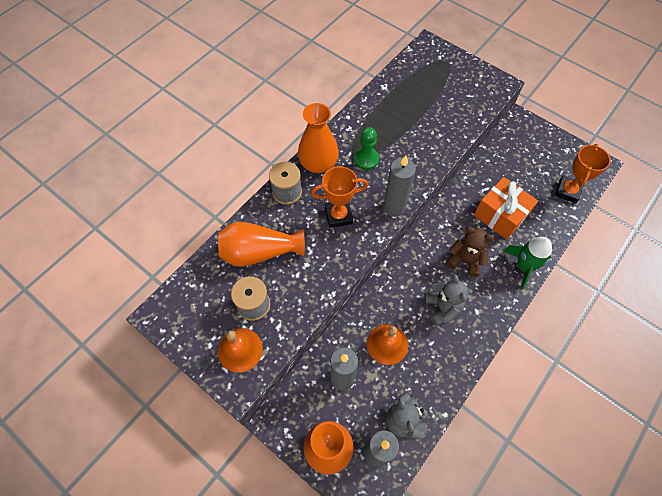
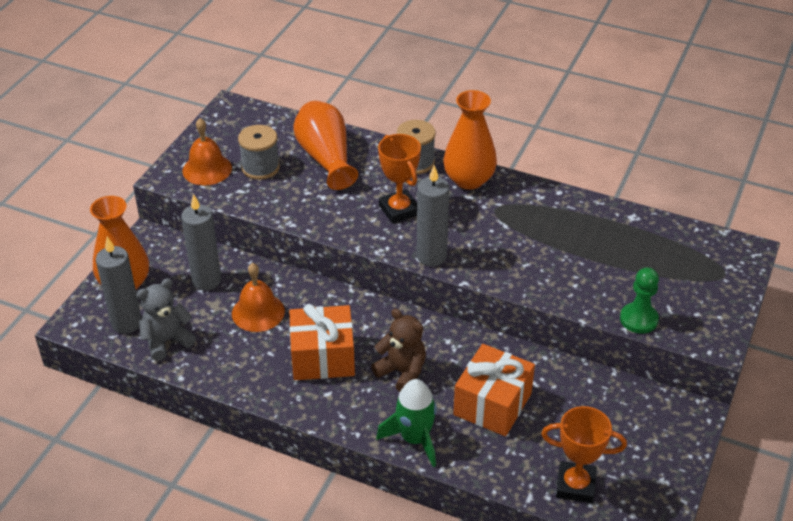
camera: 75 degrees right, 20 degrees down
(366, 159) = (496, 220): green pawn -> green pawn (638, 319)
(442, 307) = (322, 357): grey teddy bear -> orange gift
(465, 260) = (402, 372): brown teddy bear -> brown teddy bear turned 60 degrees counterclockwise

